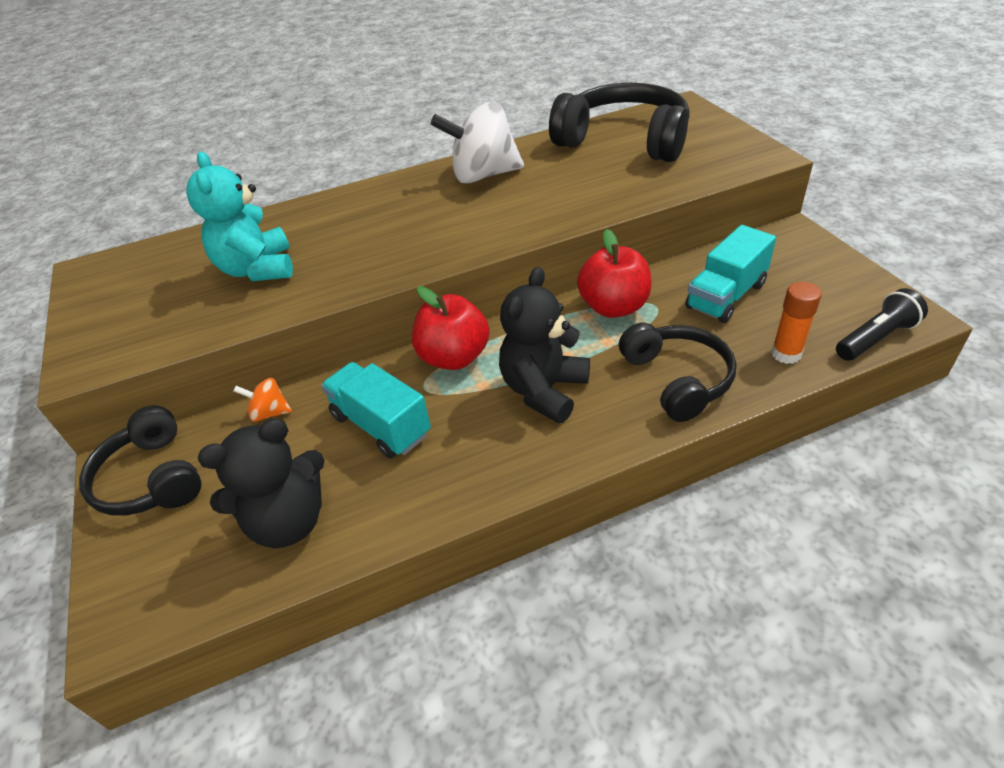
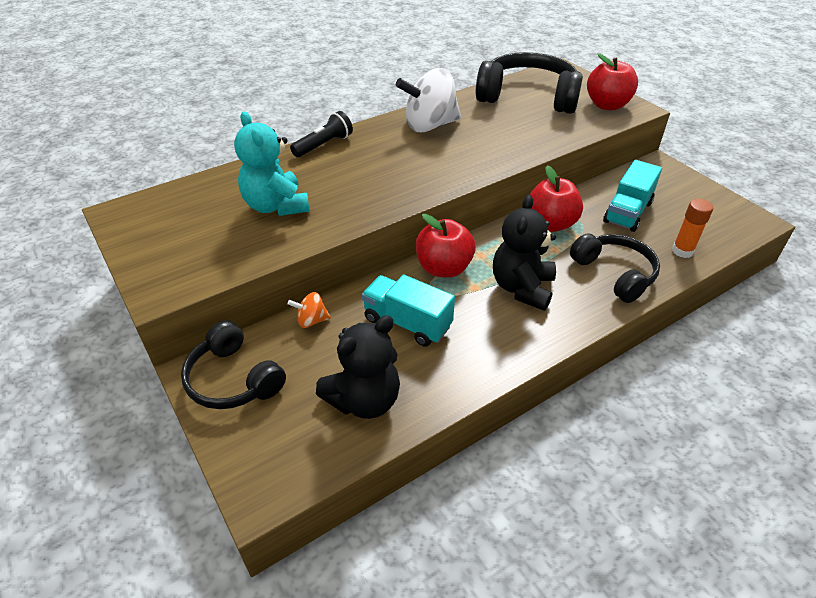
camera: 15 degrees left, 0 degrees up
(726, 152) = (607, 105): none -> red apple
(875, 338) = (737, 236): black flashlight -> black flashlight (324, 145)

